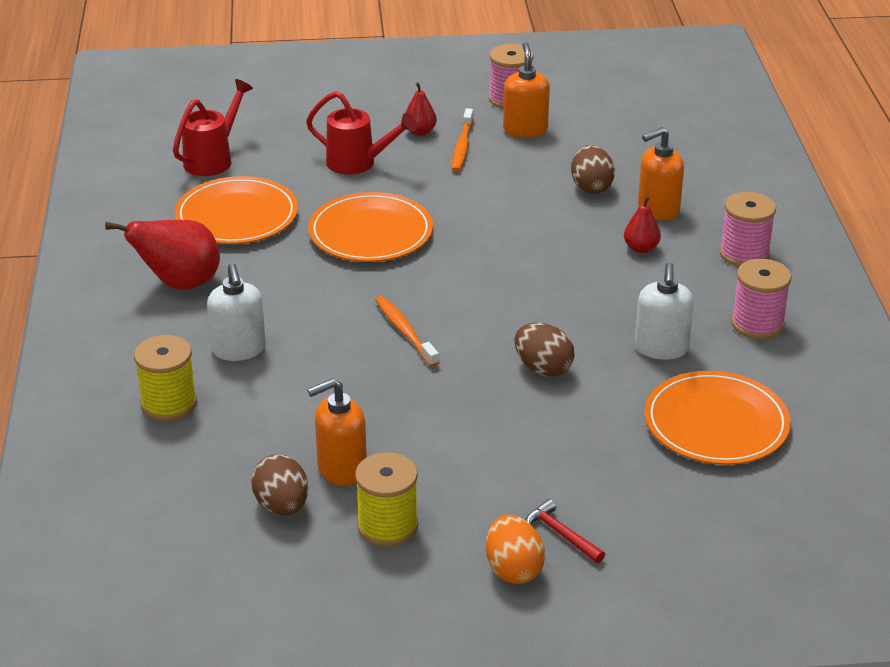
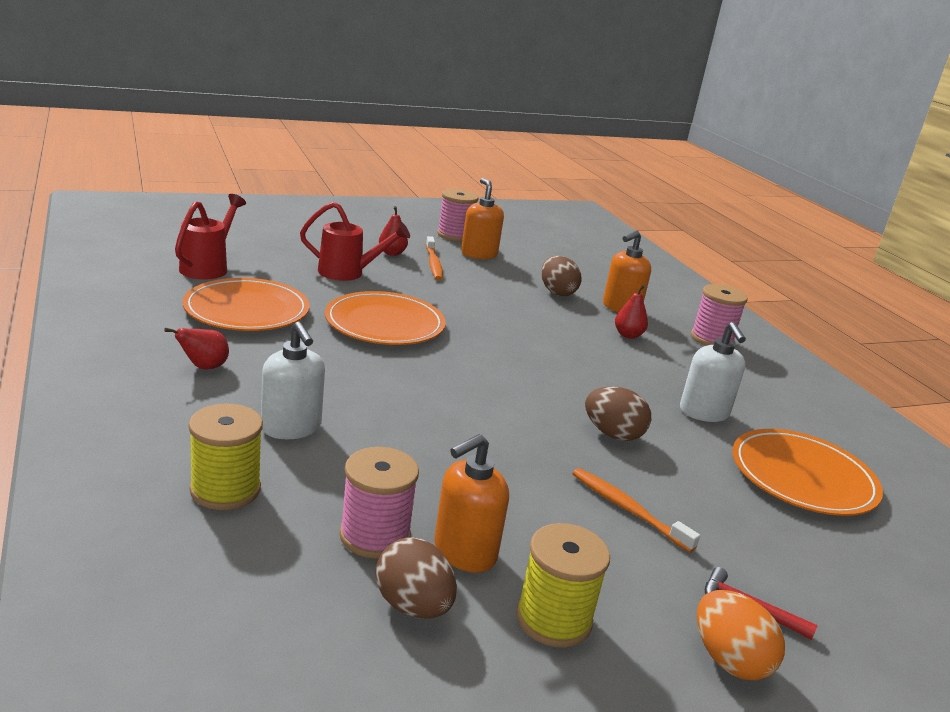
camera: 20 degrees left, 10 degrees down
(180, 284) = (204, 367): red pear -> red pear, size x0.53
(405, 331) = (460, 405): orange toothbrush -> orange toothbrush (628, 509)
(757, 324) = (765, 391): pink spool -> pink spool (375, 535)

